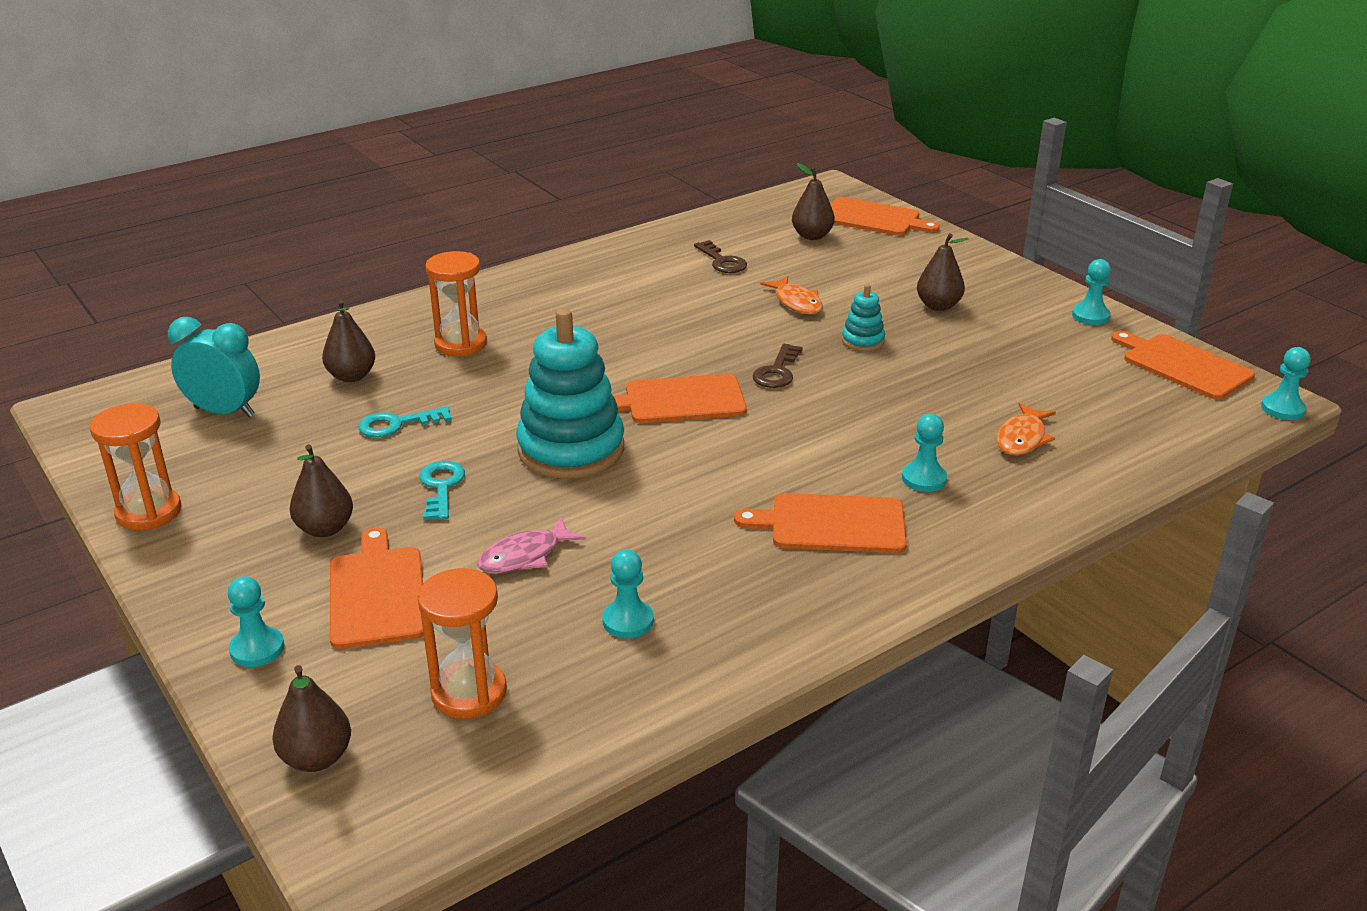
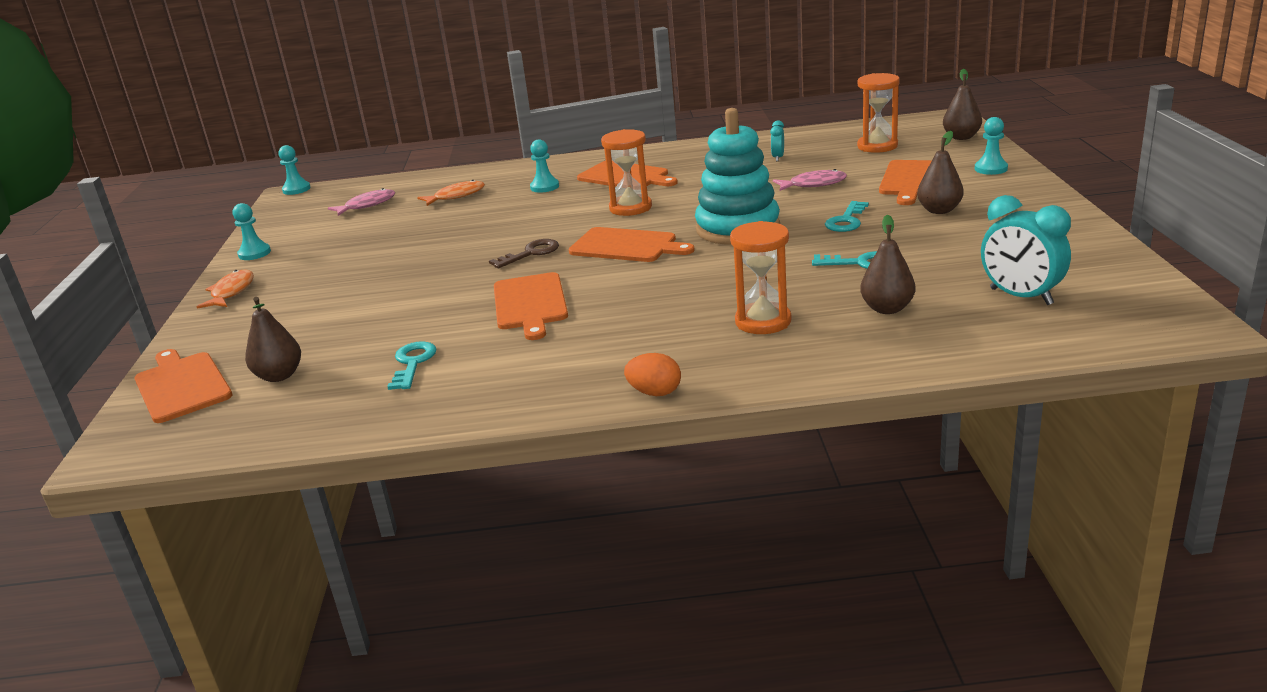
camera: 145 degrees left, 5 degrees down
(149, 512) = (1078, 235): orange hourglass -> orange hourglass (630, 208)
(506, 278) = (655, 392): none -> orange egg
(628, 621) = (778, 158): turquoise pawn -> turquoise clock
(722, 261) = (413, 363): brown key -> turquoise key
(796, 302) = (424, 304): orange fish -> orange fish (231, 292)
(863, 341) = (434, 264): turquoise stacking toy -> none
(938, 306) = (330, 280): brown pear -> none
(1114, 401) = (367, 205): none -> pink fish
(1183, 365) = (285, 216): orange cutting board -> orange cutting board (530, 304)

